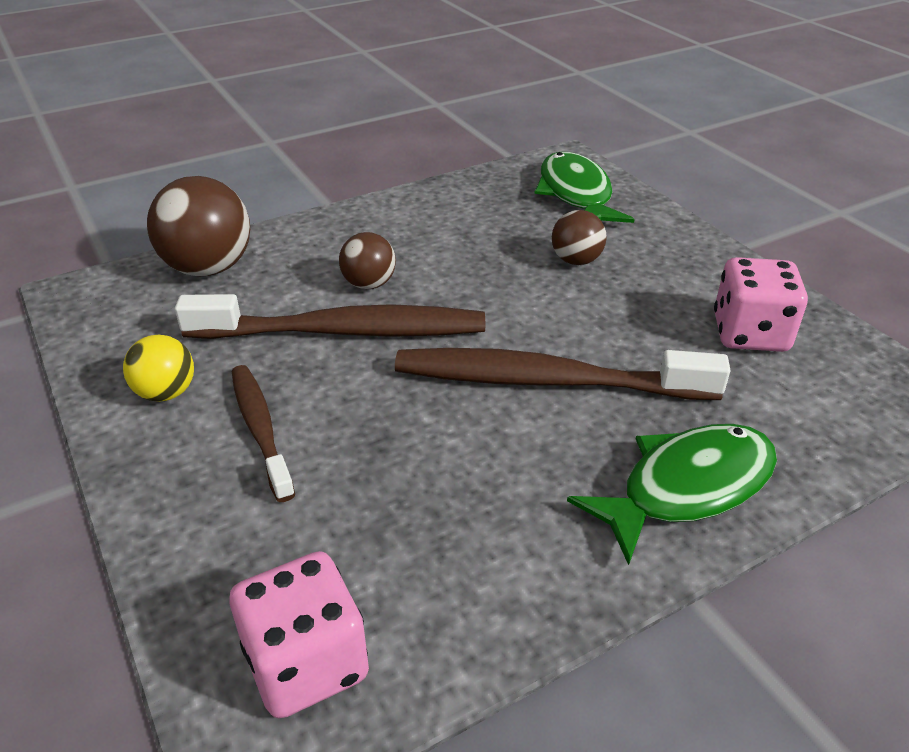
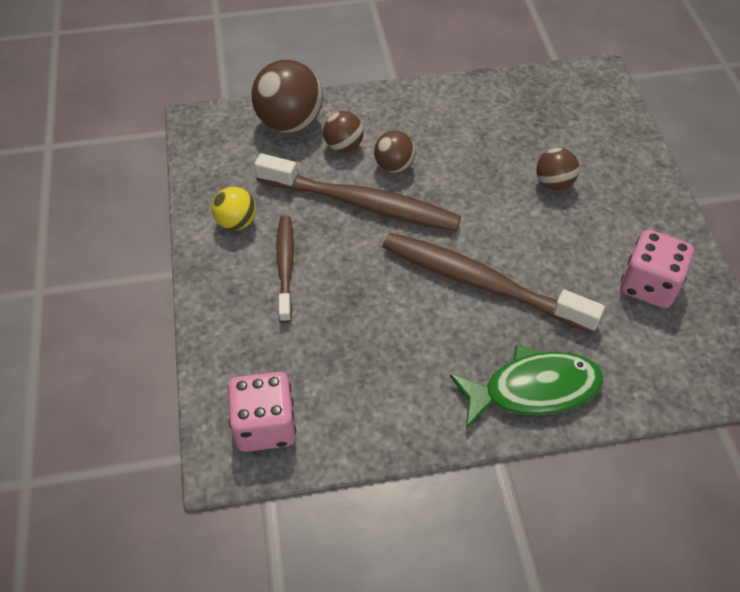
camera: 20 degrees right, 15 degrees up
(292, 277) = (343, 146): none -> brown ball
(576, 194) = (587, 116): green fish -> none

